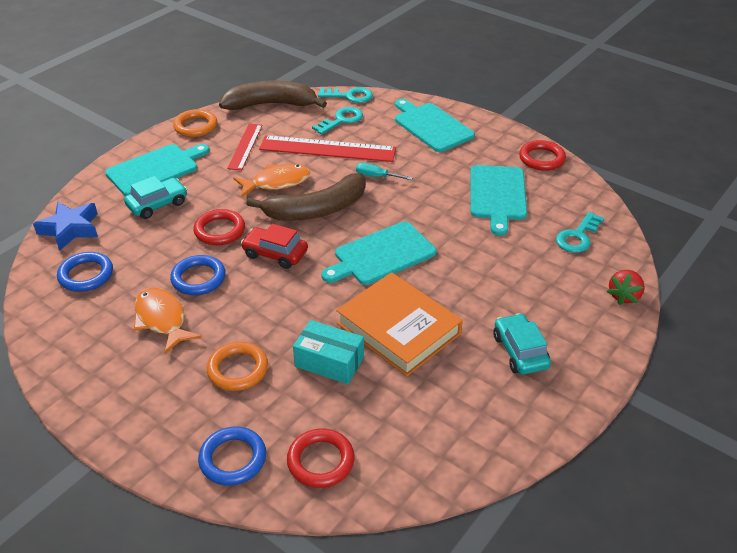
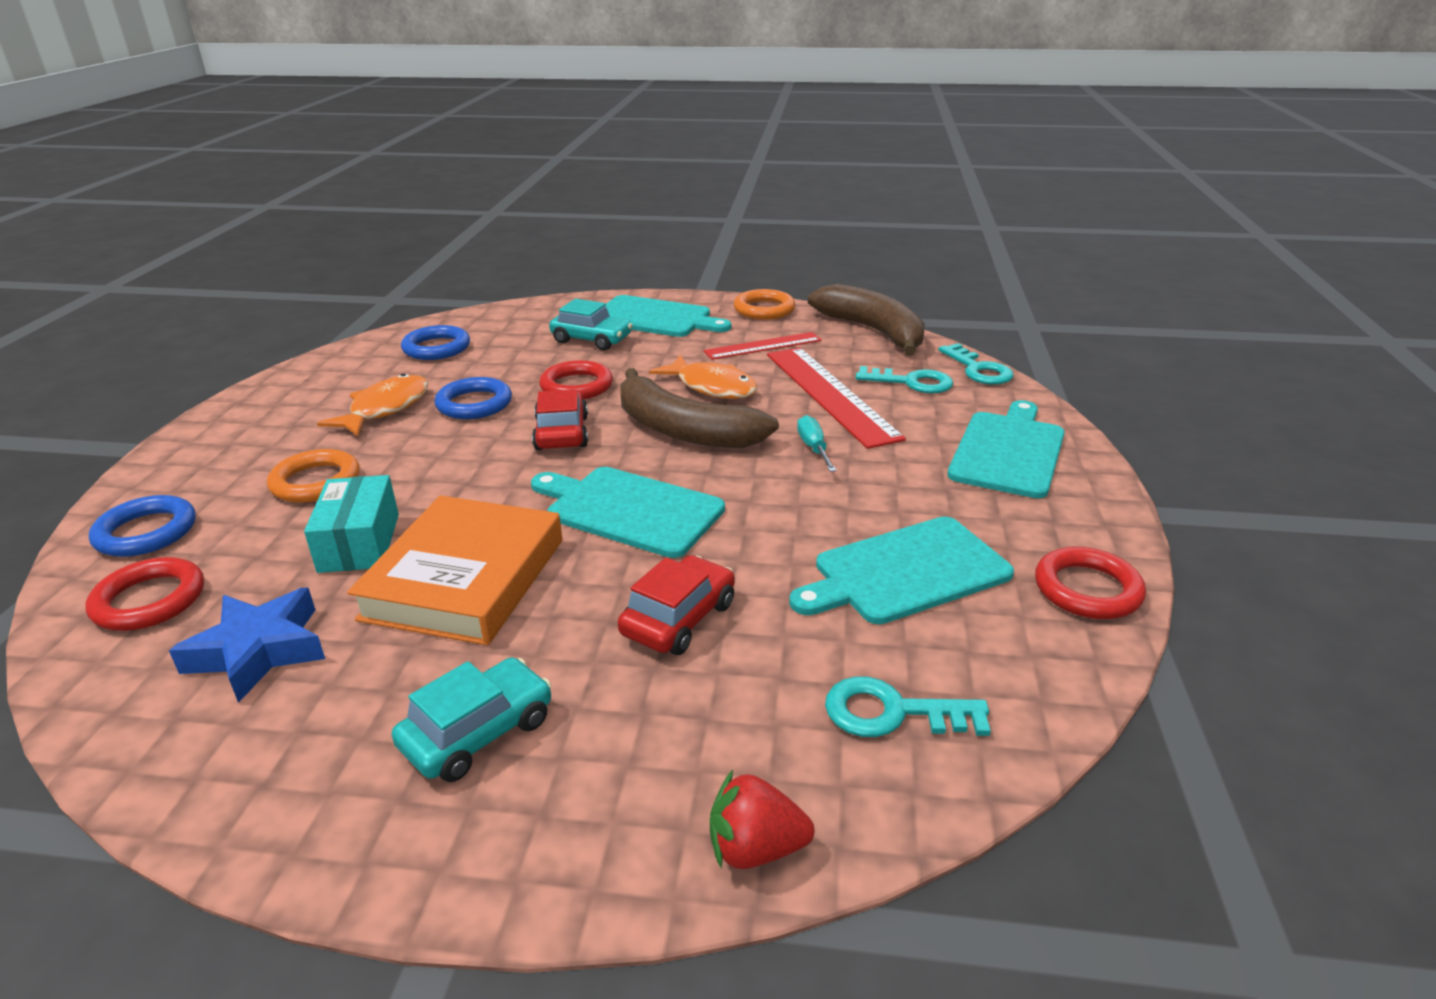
camera: 60 degrees right, 10 degrees down
(70, 229) = (507, 317): blue star -> blue star (258, 651)
(483, 269) = (679, 619): none -> red car

